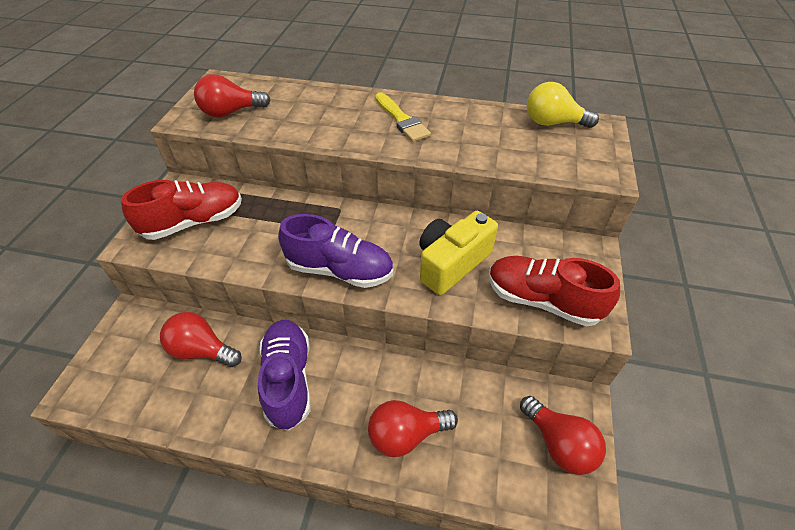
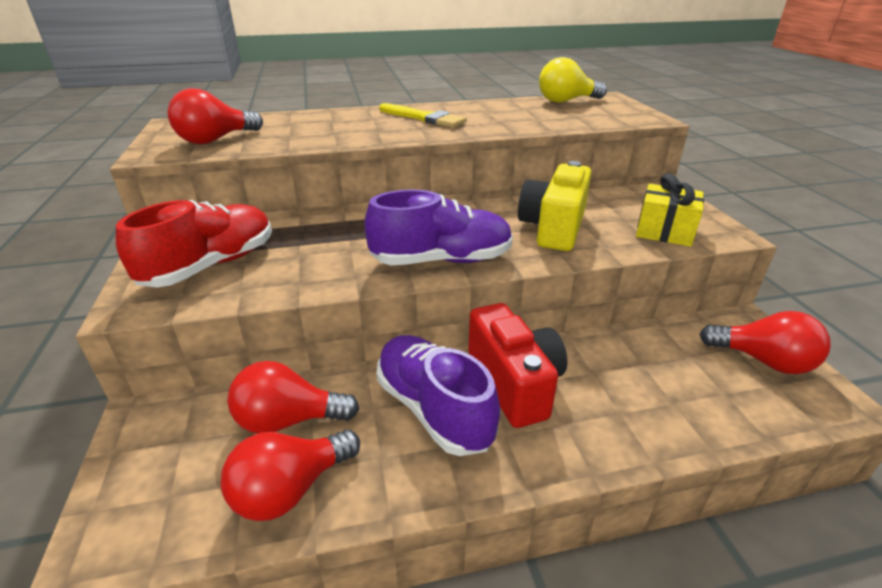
camera: 25 degrees left, 15 degrees down
(354, 381) = (514, 382): none -> red camera
(406, 435) = (617, 410): red light bulb -> red light bulb (291, 489)
(542, 300) = (664, 231): red shoe -> yellow gift

